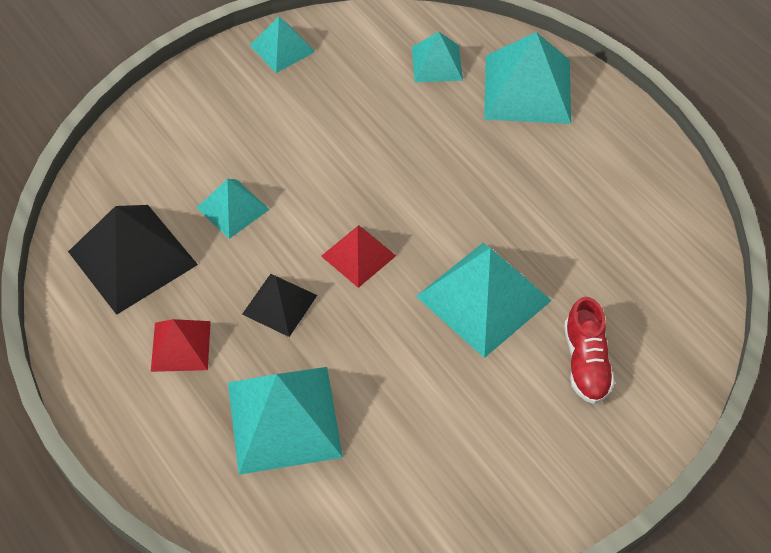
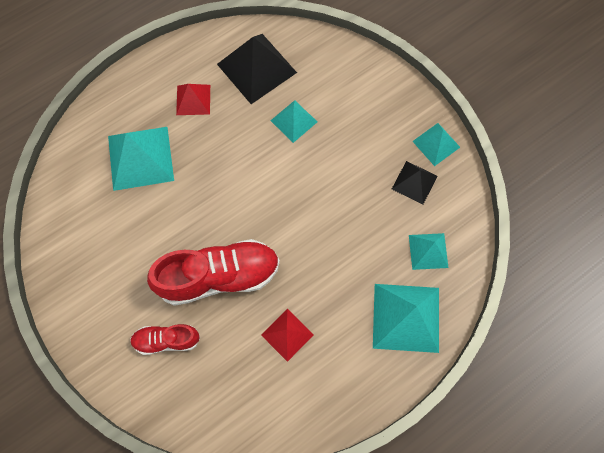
camera: 90 degrees right, 15 degrees up
(279, 304) = (219, 152): black pyramid -> black pyramid (414, 182)
(358, 255) = (255, 197): red pyramid -> red pyramid (287, 334)
(483, 298) = (219, 276): turquoise pyramid -> red shoe

